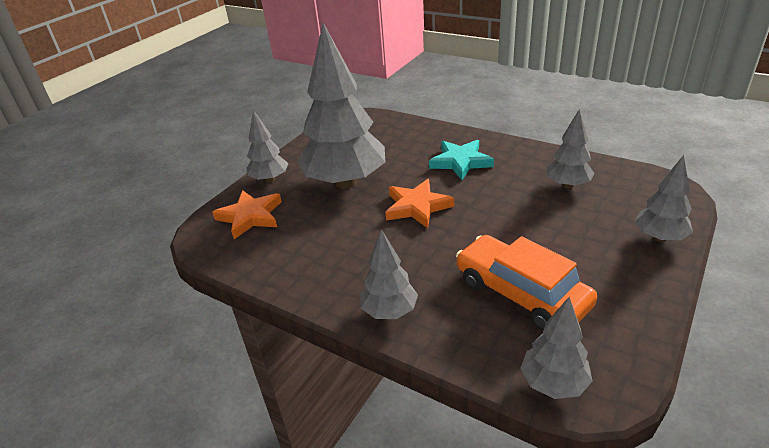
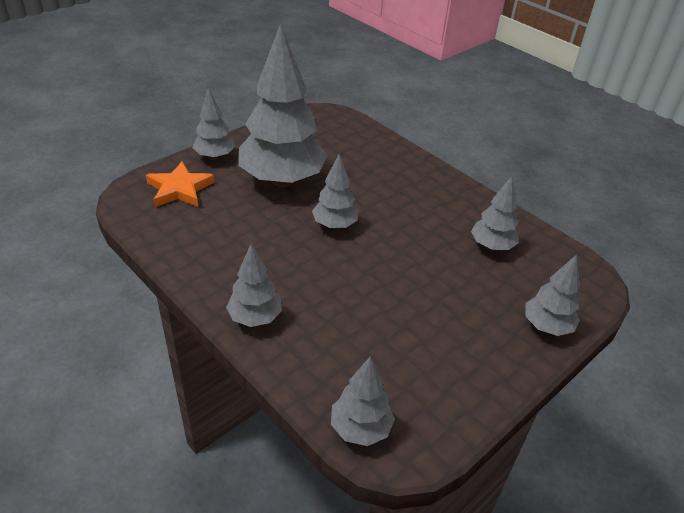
camera: 10 degrees right, 5 degrees up
(417, 207) = (335, 225): orange star -> grey tree
(460, 162) = (402, 191): turquoise star -> none
(521, 293) = (381, 339): orange car -> none

